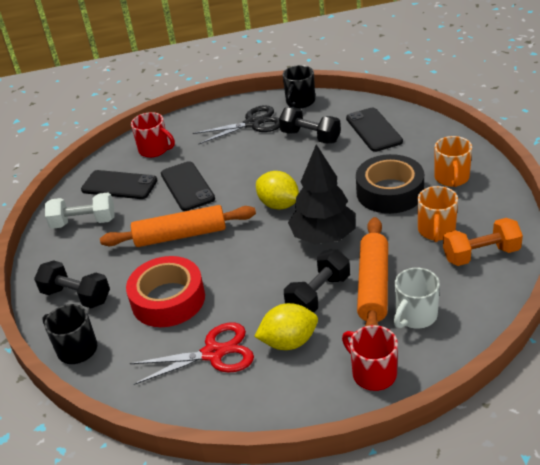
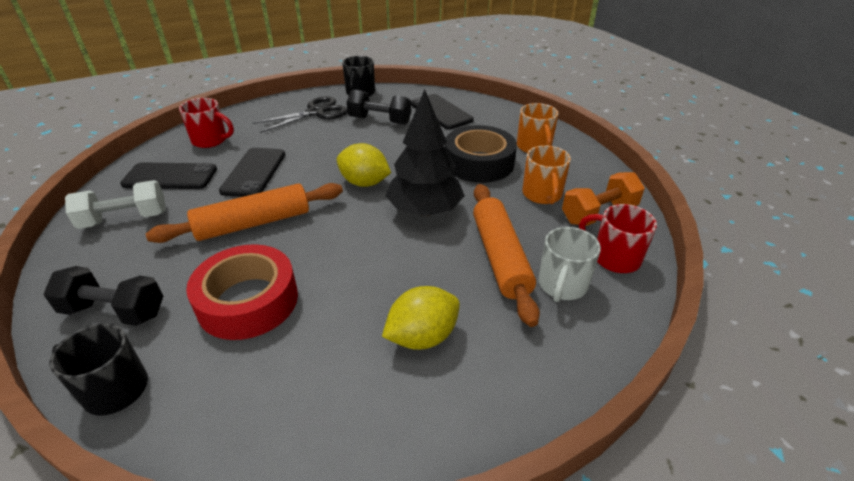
camera: 20 degrees left, 0 degrees up
(187, 186) = (254, 172): black phone -> black phone turned 45 degrees clockwise
(213, 353) = (324, 366): red scissors -> none
(318, 295) = (440, 274): black dumbbell -> none
(373, 373) = (543, 364): red mug -> red mug (614, 258)

